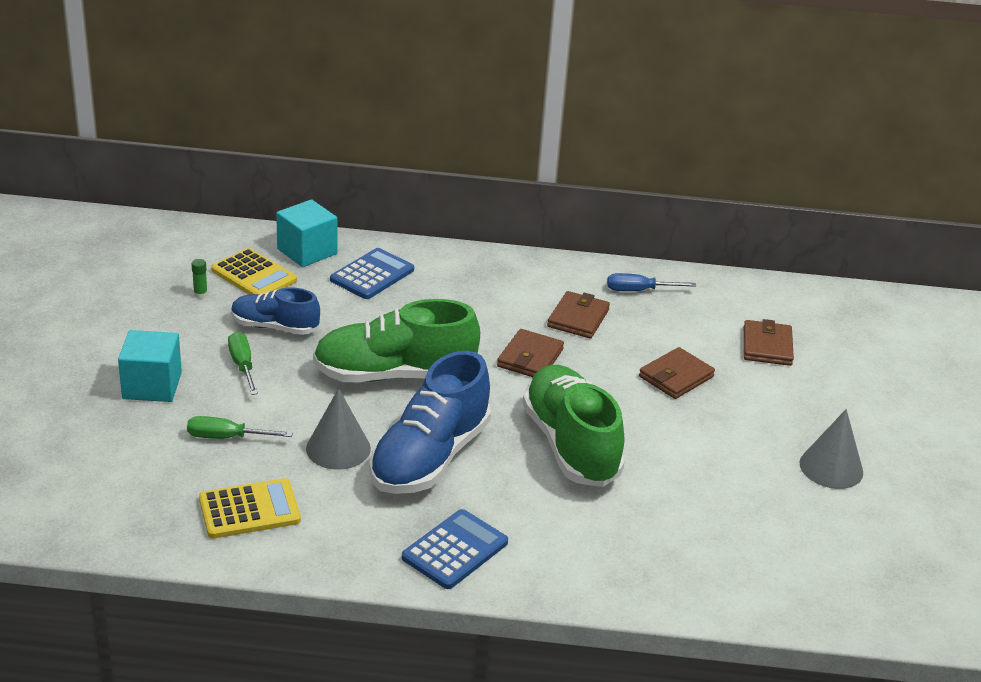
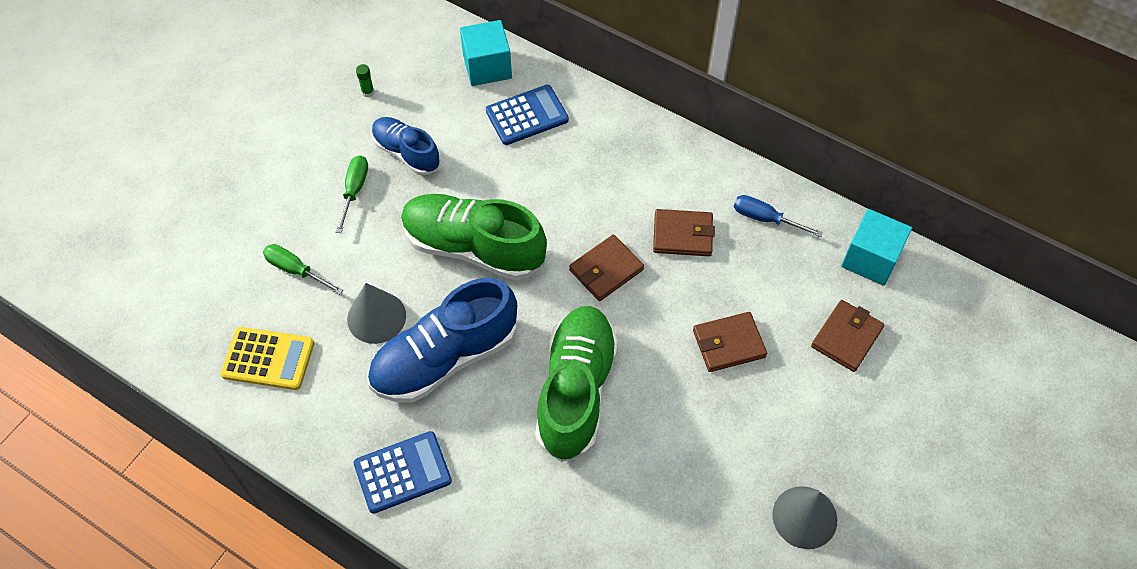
camera: 30 degrees right, 25 degrees up
(152, 386) = (271, 188): turquoise cube -> turquoise cube (870, 259)
(254, 275) = (425, 83): yellow calculator -> none
(578, 318) = (682, 235): brown wallet -> brown wallet turned 45 degrees clockwise

